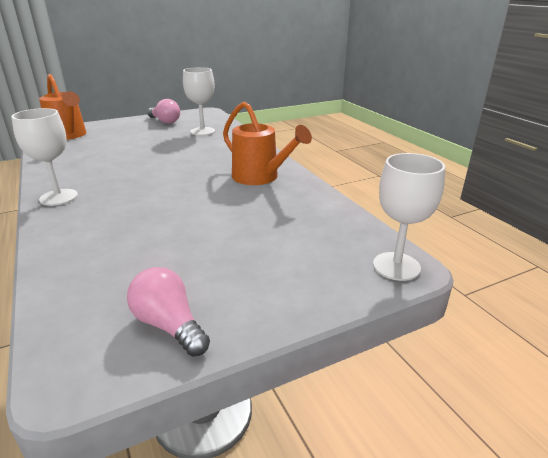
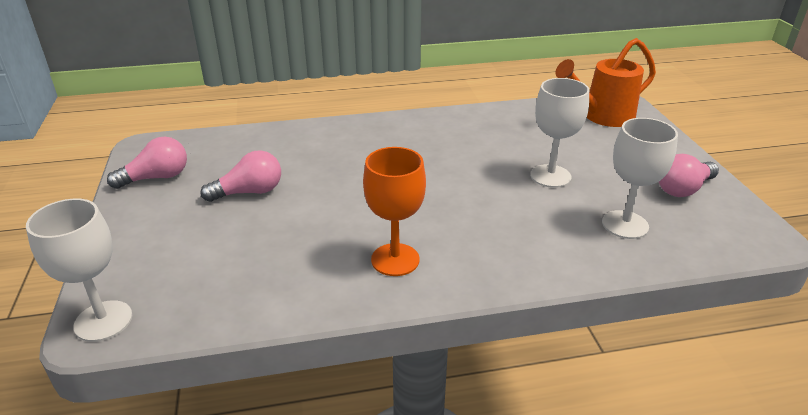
camera: 105 degrees right, 5 degrees up
(59, 197) = (402, 125): white goblet -> white goblet (550, 176)
(191, 249) = (249, 192): none -> pink light bulb
(260, 177) = (395, 260): orange watering can -> orange goblet

